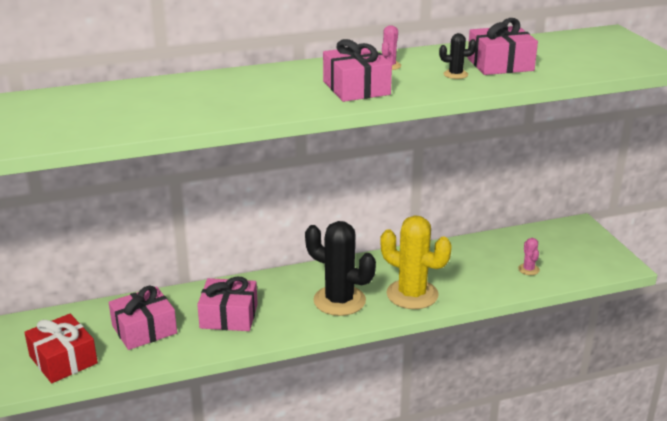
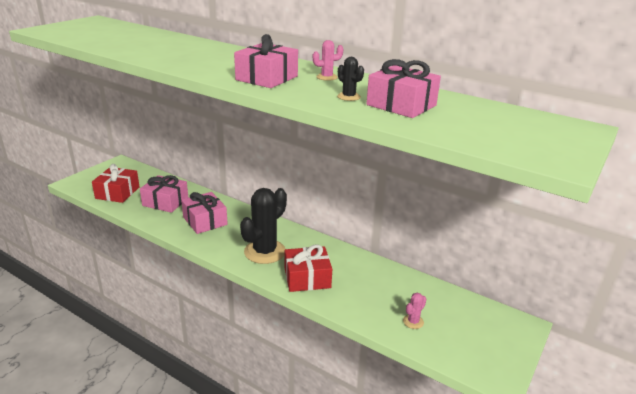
camera: 50 degrees right, 0 degrees up
(339, 301) = (265, 252): black cactus -> black cactus turned 45 degrees clockwise
(412, 294) = (307, 278): yellow cactus -> red gift

